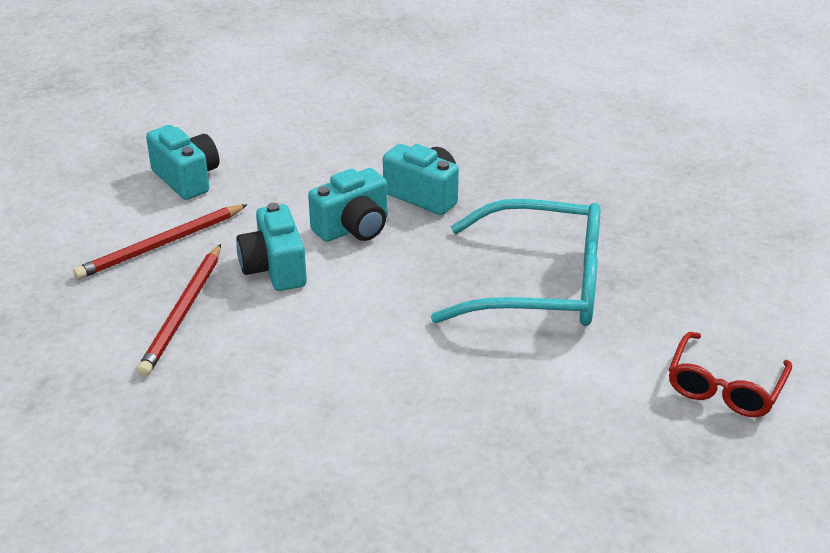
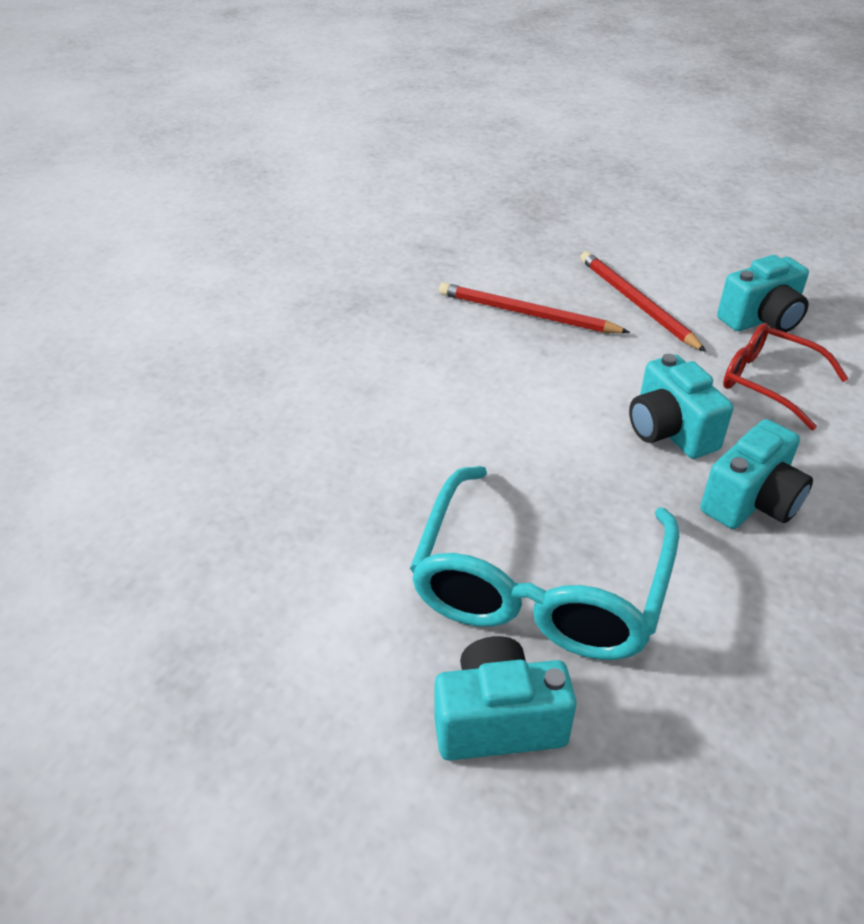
camera: 100 degrees right, 5 degrees up
(274, 269) = (591, 369): turquoise camera -> turquoise camera (498, 720)
(725, 387) = (278, 747): red glasses -> red glasses (770, 383)

